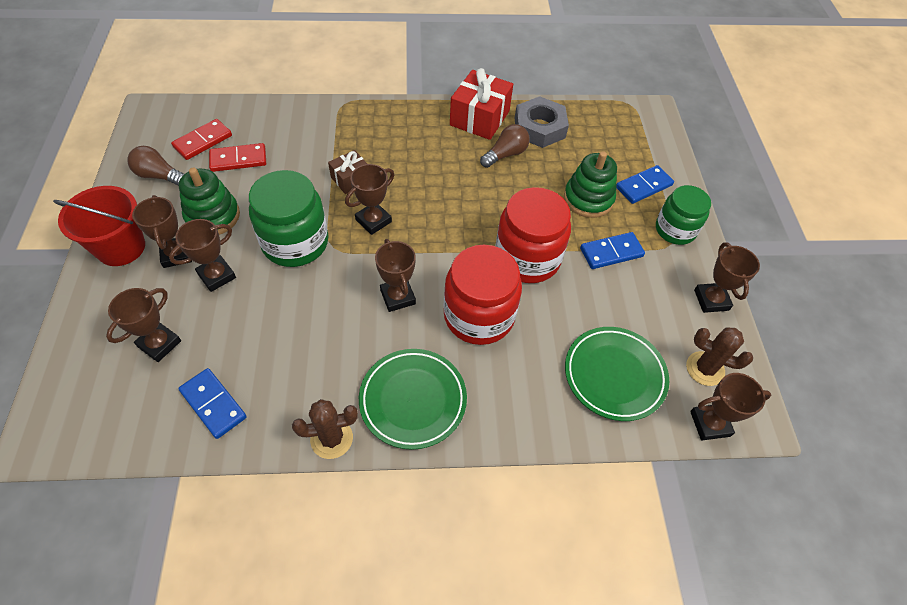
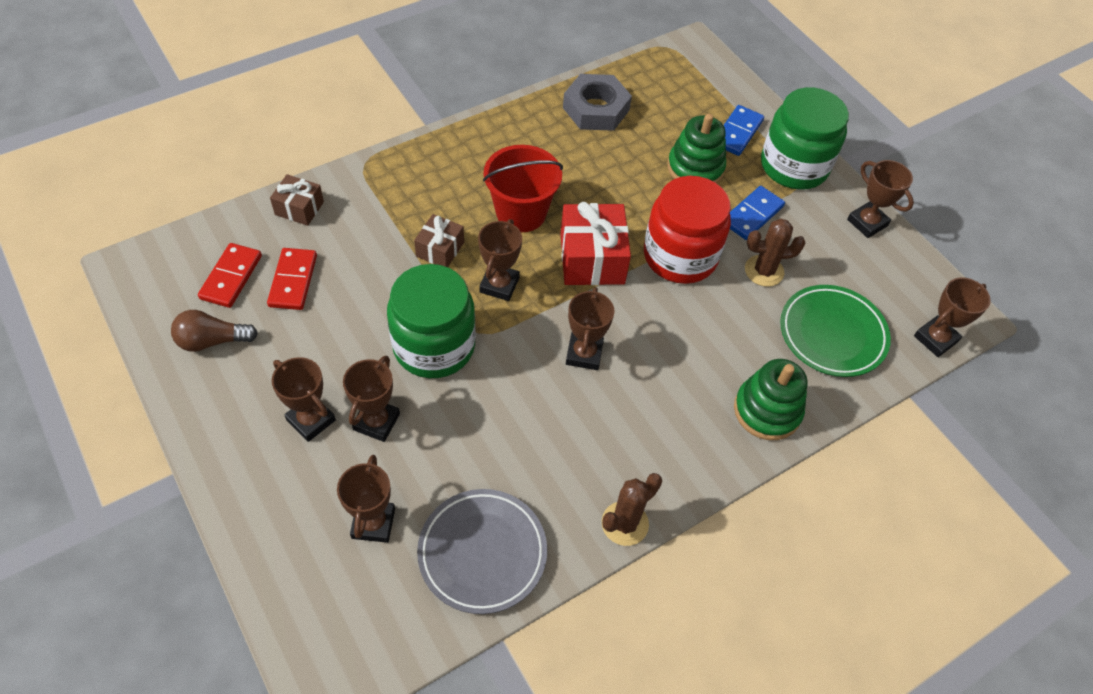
camera: 30 degrees left, 0 degrees up
(121, 247) = (237, 443): red bucket -> red bucket (521, 213)
(213, 216) = (317, 359): green stacking toy -> green stacking toy (767, 410)
(213, 404) = (482, 553): blue domino -> grey plate
(238, 159) = (293, 281): red domino -> red domino turned 45 degrees counterclockwise
(279, 115) = (299, 208): none -> brown gift
(398, 297) = (584, 354): brown trophy -> brown trophy turned 60 degrees clockwise
(413, 400) = (673, 448): green plate -> none
(479, 316) = (675, 336): red jar -> none
(480, 118) = (527, 122): red gift -> red gift (592, 258)
(505, 154) = (582, 153): brown light bulb -> none
(675, 230) = (794, 166): green jar -> green jar, size x1.52
(705, 369) = (901, 291): brown cactus -> brown cactus (764, 271)

